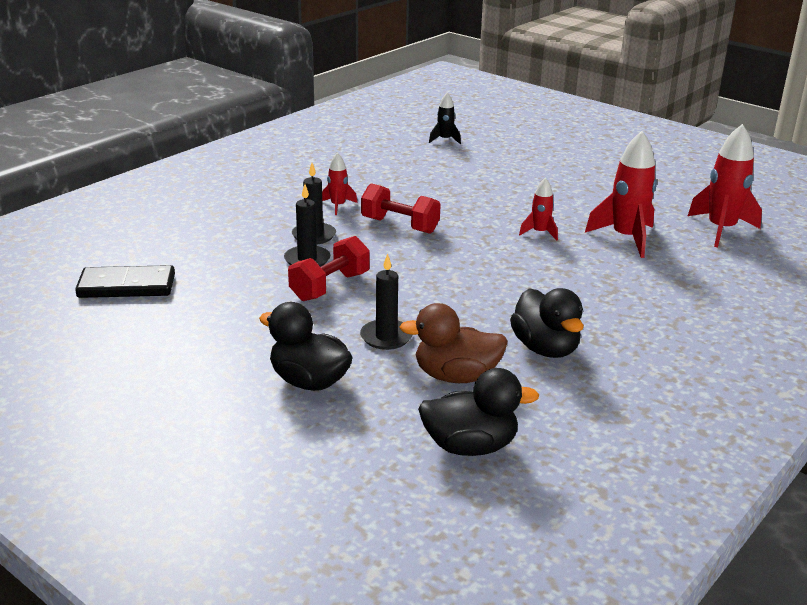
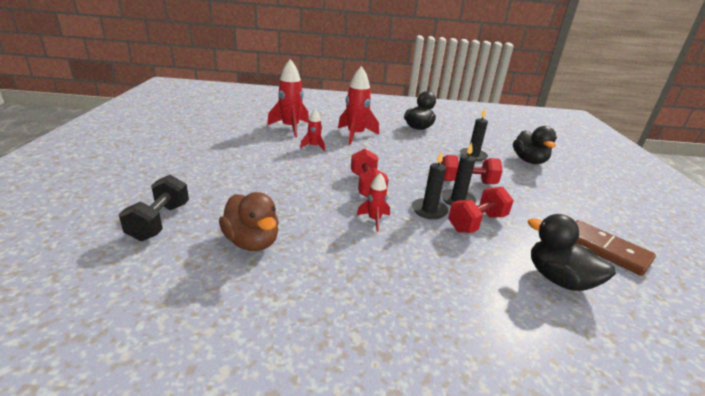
camera: 130 degrees left, 0 degrees up
(126, 286) = (605, 249): black domino -> brown domino
(261, 248) = (477, 223): none -> red dumbbell
(445, 140) = (159, 221): black rocket -> black dumbbell
(456, 376) = (466, 138): brown duck -> brown duck (252, 242)
(470, 446) = (492, 128): black duck -> black duck (558, 279)
(721, 230) = (251, 112): red rocket -> red rocket (355, 135)

